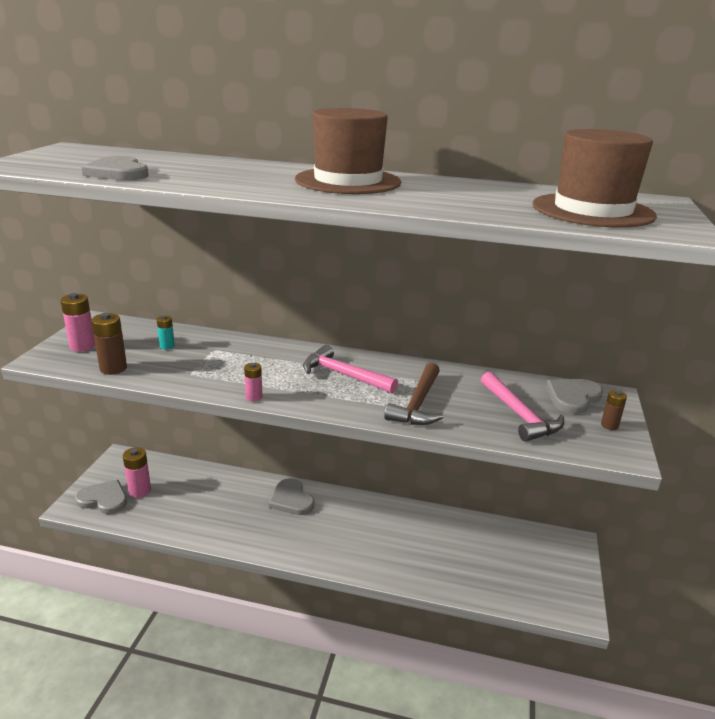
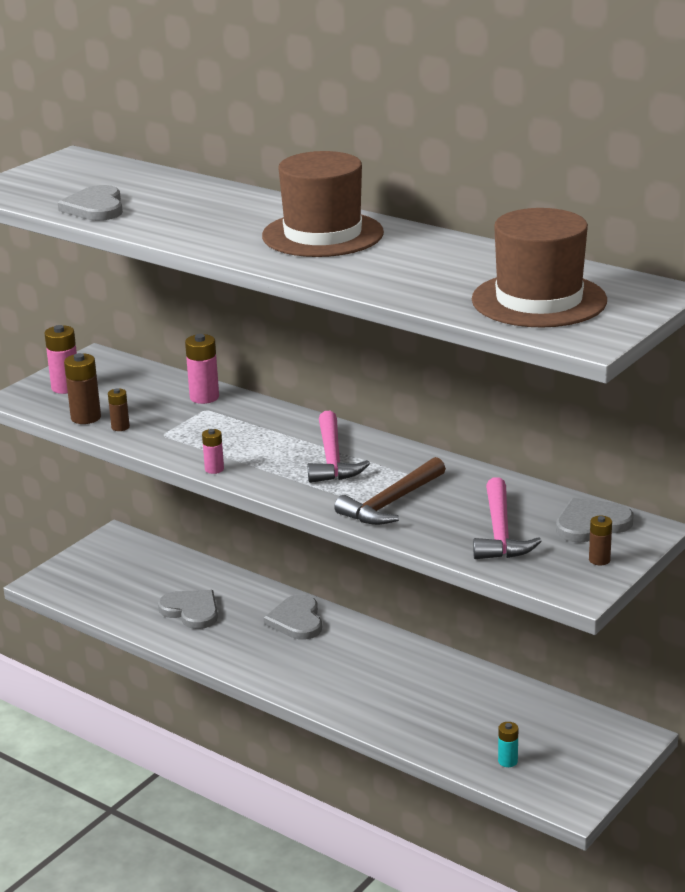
camera: 25 degrees right, 0 degrees up
(104, 499) = (79, 580): grey heart -> grey heart (191, 611)
(139, 491) = (122, 578): pink battery -> pink battery (204, 397)
(149, 372) = (120, 427): none -> brown battery
(167, 346) = (156, 399): turquoise battery -> turquoise battery (507, 761)
(343, 375) = (332, 459): pink hammer -> pink hammer turned 150 degrees counterclockwise

